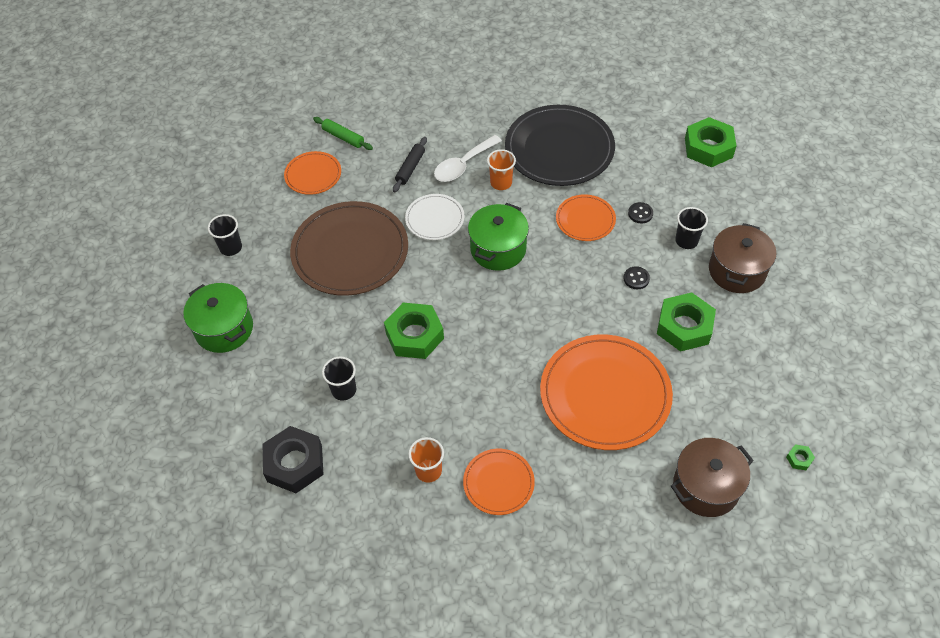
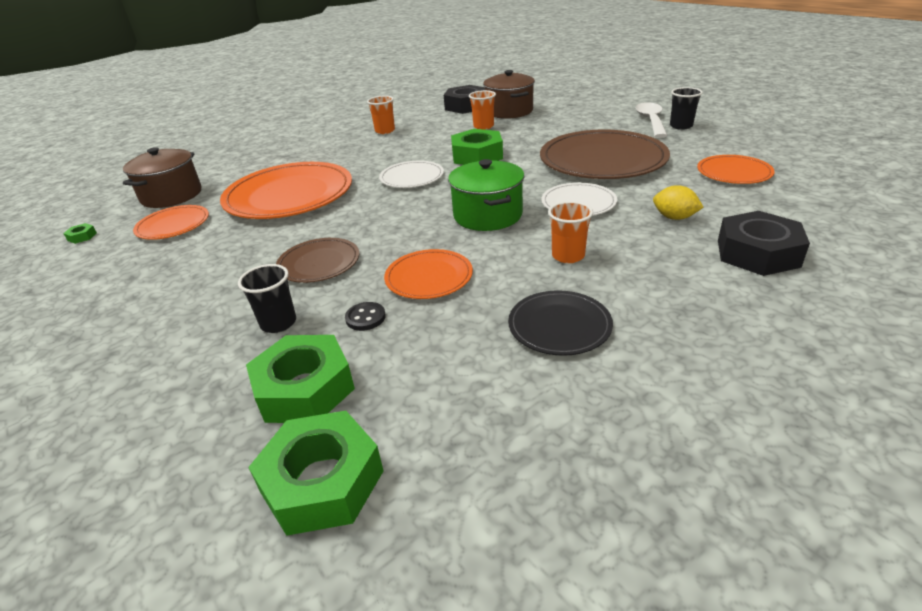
camera: 140 degrees right, 20 degrees down
(224, 329) = (600, 110): green pot -> none
(343, 137) = (783, 202): green rolling pin -> none
(344, 390) = (483, 126): black cup -> orange cup
(410, 168) = (674, 217): black rolling pin -> yellow lemon
(420, 122) = (757, 253): none -> black nut
(463, 165) = (633, 247): white spoon -> white spoon (651, 121)
(494, 342) = (412, 177): none -> white plate
(498, 483) = (334, 144): orange plate -> orange plate (173, 225)
(559, 149) = (559, 325): black plate -> black plate, size x0.52
(636, 278) = (319, 263): black button -> brown plate
(684, 327) = (237, 257): green nut -> green nut (304, 388)
(737, 271) = (188, 328): brown pot -> brown pot (509, 111)

